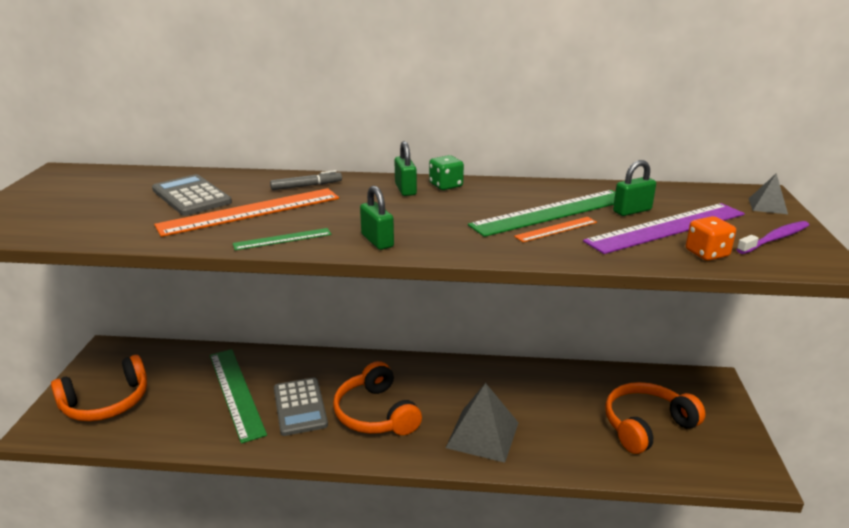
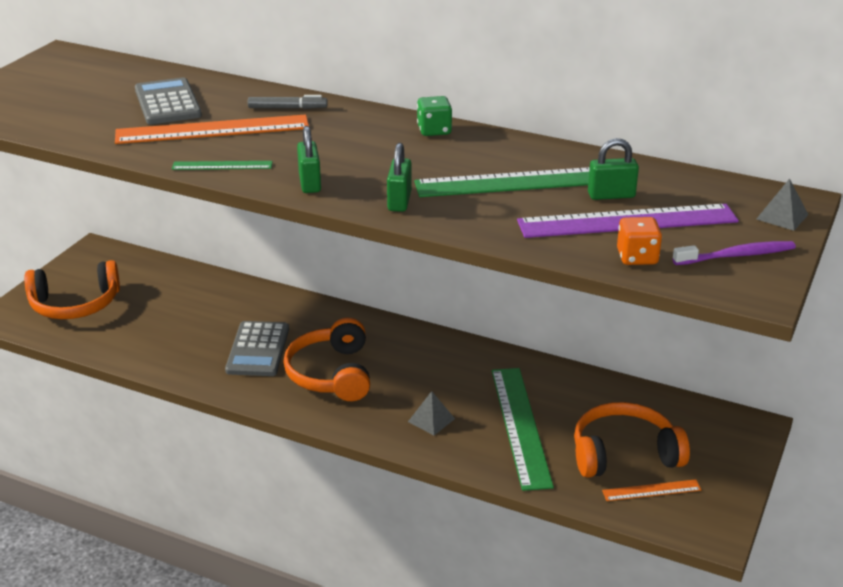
camera: 20 degrees right, 5 degrees up
(236, 392) = (202, 321): green ruler -> green ruler (521, 426)
(405, 189) = (386, 129): green padlock -> green padlock (399, 201)
(482, 434) = (431, 420): grey pyramid -> grey pyramid, size x0.50
(556, 229) = (503, 202): orange ruler -> orange ruler (651, 490)

